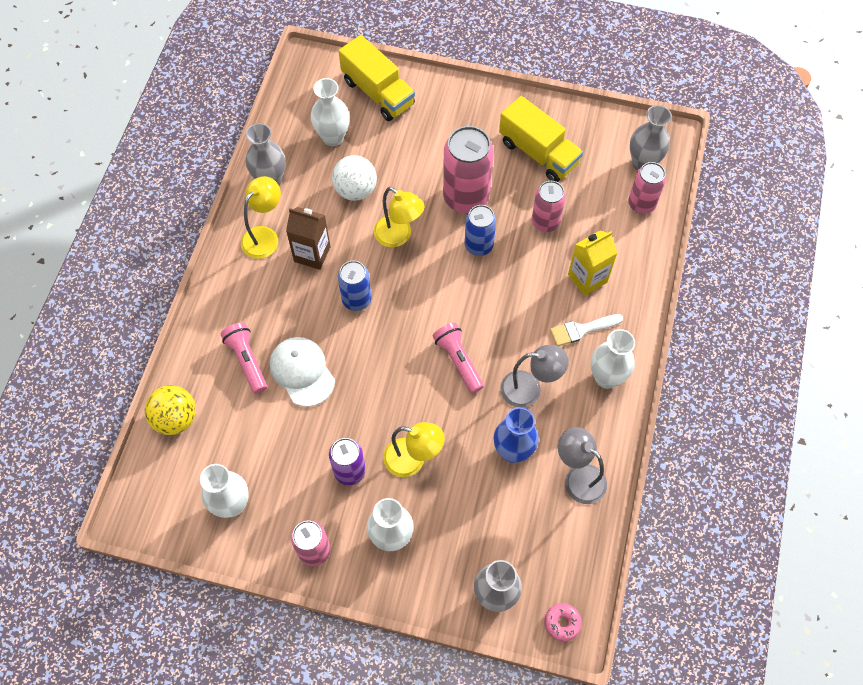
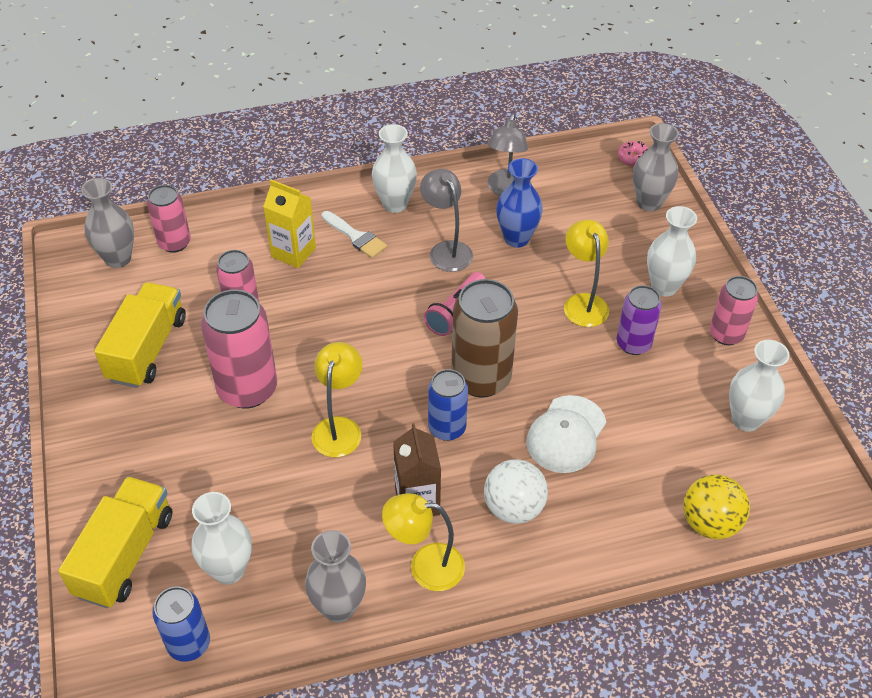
camera: 120 degrees left, 15 degrees down
(247, 361) = (593, 492): pink flashlight -> none
(355, 190) = (299, 502): white ball -> white ball (513, 508)
(385, 344) = (481, 378): none -> brown can
(478, 245) = (307, 351): blue can -> blue can (189, 643)

